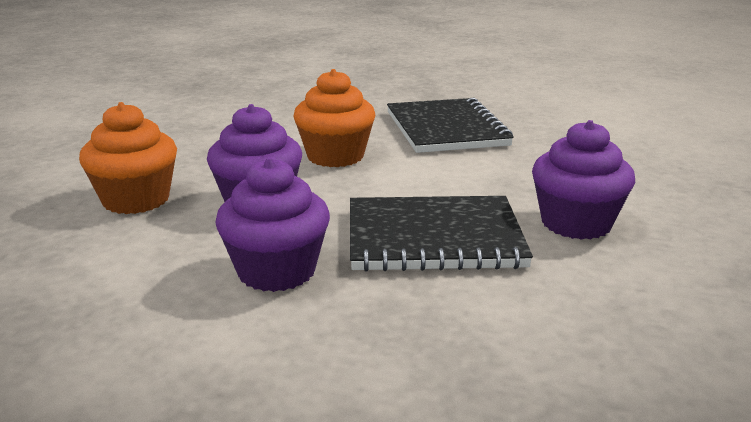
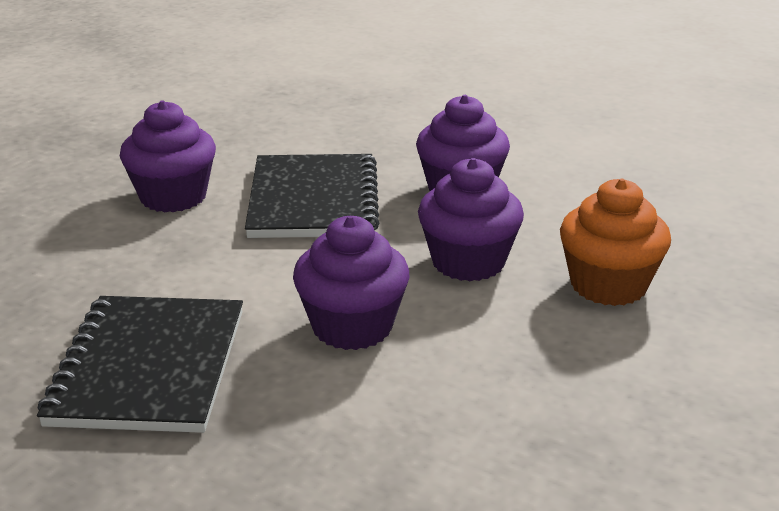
camera: 165 degrees left, 5 degrees up
(335, 156) = (352, 327): orange cupcake -> purple cupcake
(434, 238) = (313, 200): black notebook -> black notebook turned 75 degrees clockwise

